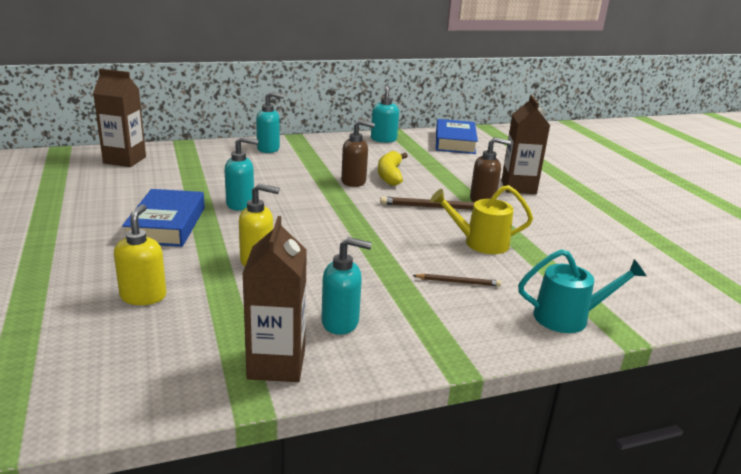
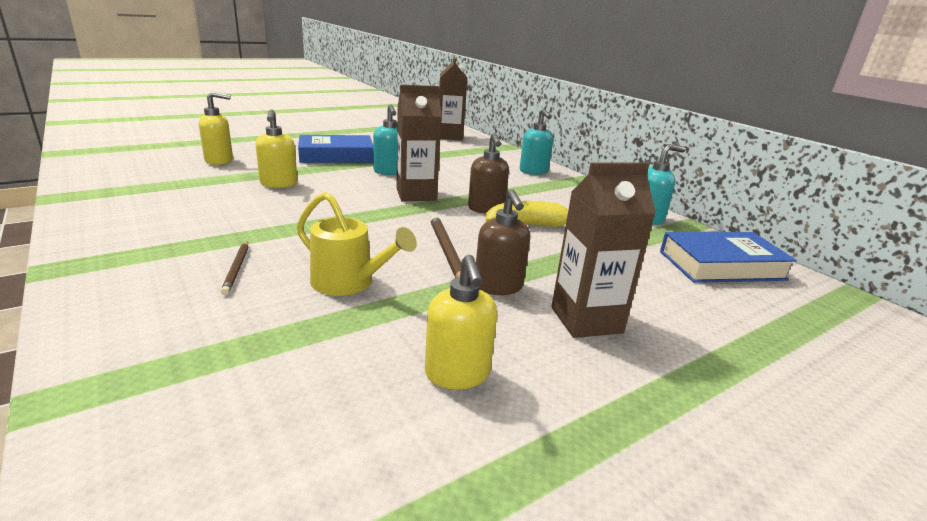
camera: 75 degrees right, 0 degrees up
(276, 364) = (105, 200): brown carton -> brown carton (416, 194)
(341, 322) = (162, 217): turquoise soap dispenser -> none
(479, 243) = (349, 283): yellow watering can -> yellow watering can turned 135 degrees clockwise
(569, 317) = (126, 347): turquoise watering can -> none
(573, 225) = (457, 374): none -> yellow soap dispenser

